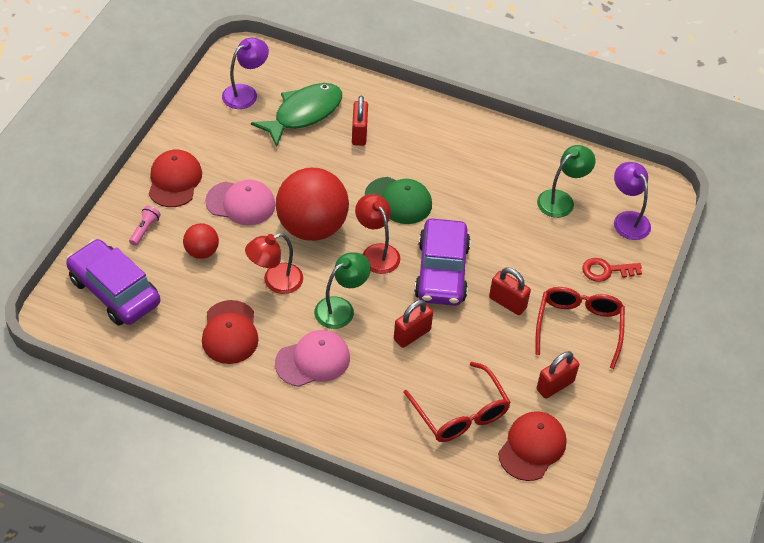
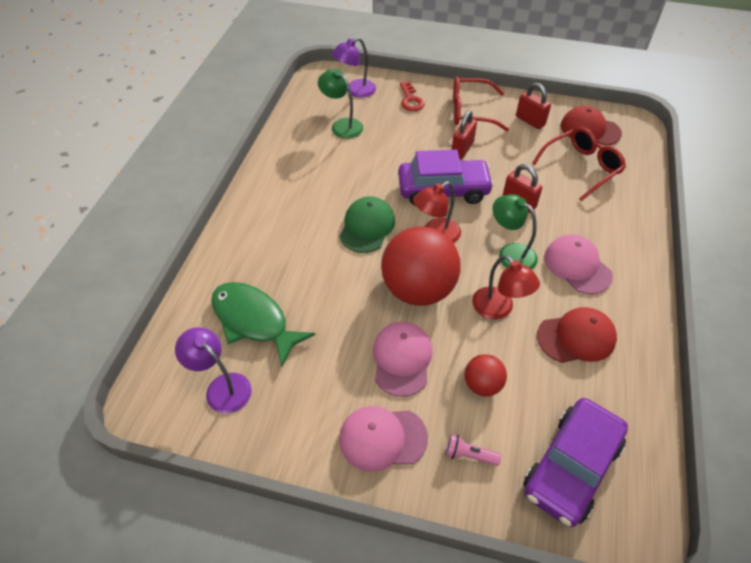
camera: 95 degrees left, 0 degrees up
(174, 180) = (382, 438): red cap -> pink cap
(359, 133) = (280, 267): red padlock -> none

